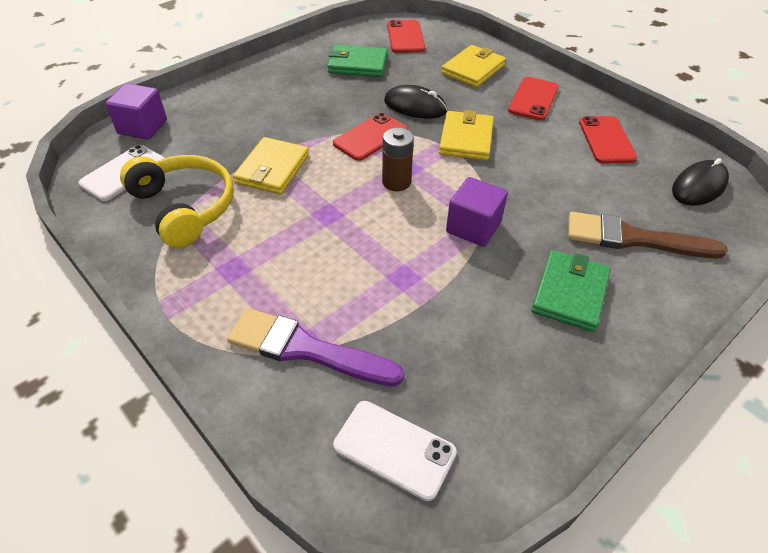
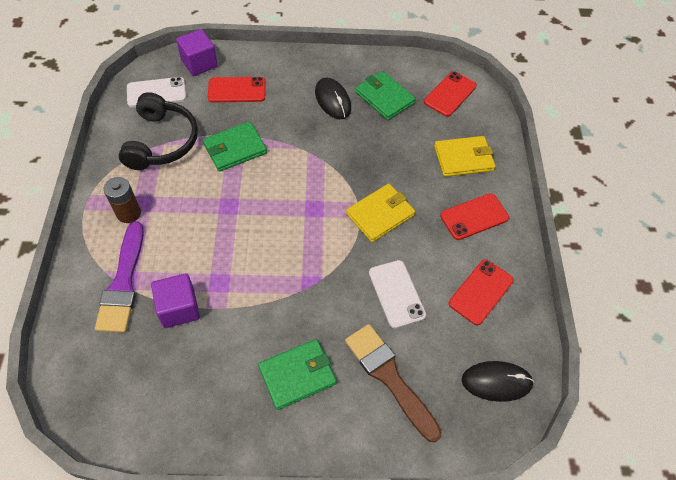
camera: 40 degrees right, 10 degrees up
(185, 207) = (162, 141): yellow headphones -> black headphones
(272, 169) = (235, 148): yellow wallet -> green wallet
(306, 349) = (123, 283): purple brush -> purple brush turned 150 degrees counterclockwise
(370, 137) = (319, 167): red phone -> red phone (237, 90)
(394, 449) = (99, 374): white phone -> white phone (396, 294)
(396, 182) = (294, 214): brown battery -> brown battery (128, 213)
(415, 106) = (379, 162): black mouse -> black mouse (333, 100)
(473, 227) = (299, 283): purple cube -> purple cube (179, 308)

